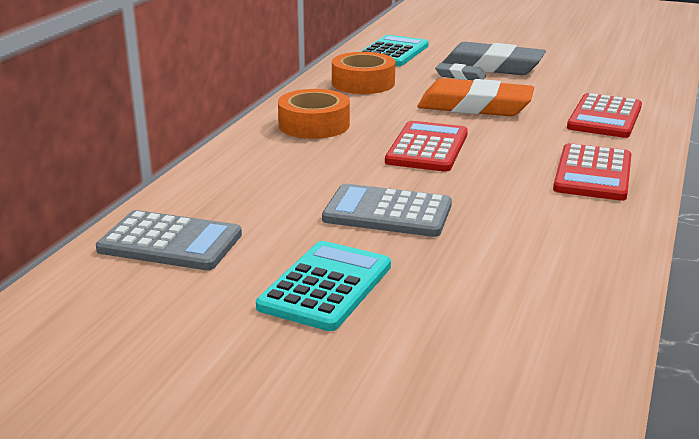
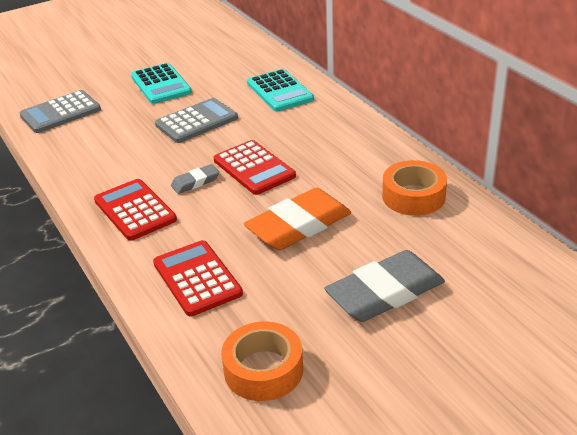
camera: 130 degrees right, 10 degrees up
(170, 242) = (249, 63): grey calculator -> grey calculator (60, 113)
(314, 125) = (346, 143): orange tape -> orange tape (263, 370)
(392, 52) = (492, 252): turquoise calculator -> turquoise calculator (280, 91)
(460, 76) = (378, 257): grey eraser -> grey eraser (195, 182)

